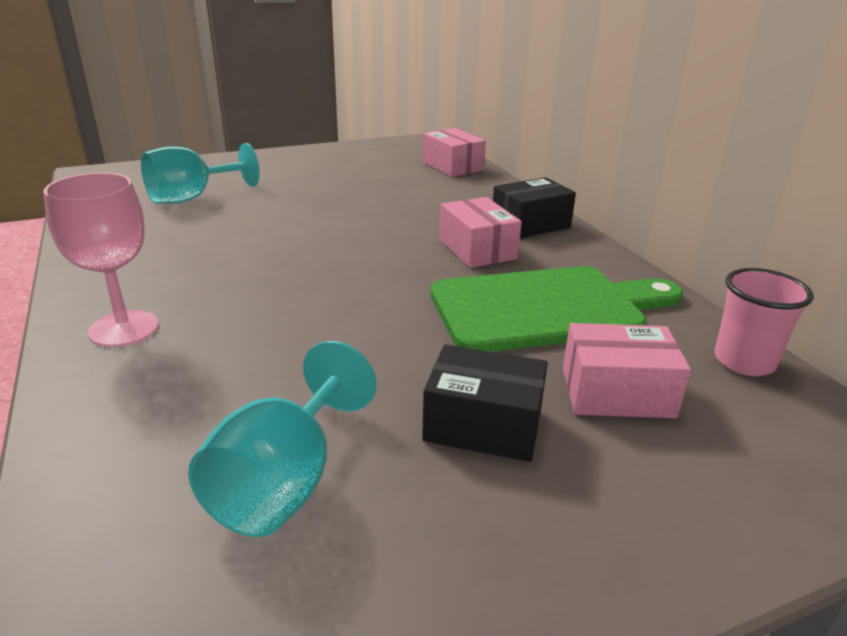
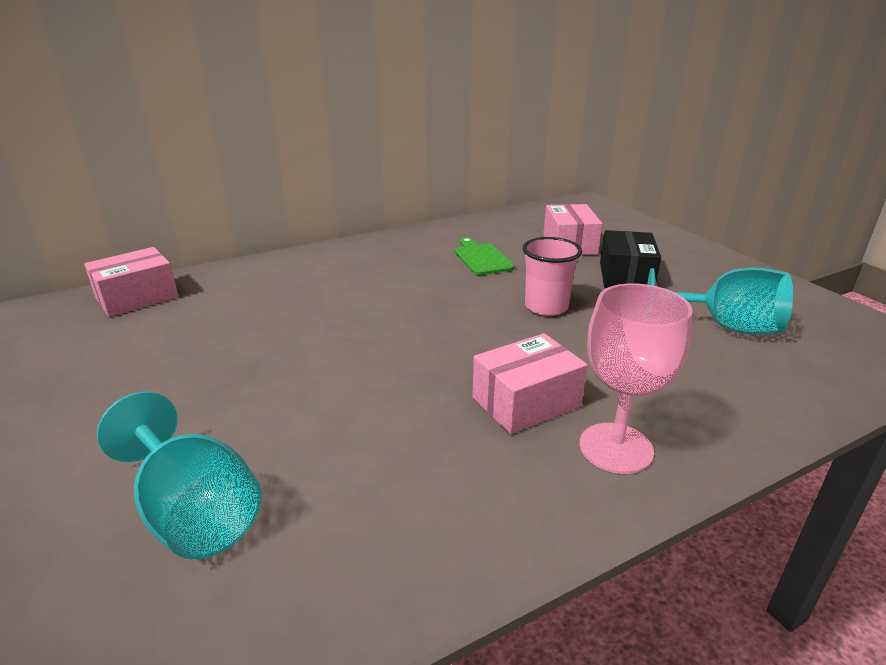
camera: 95 degrees left, 0 degrees up
(477, 249) = (386, 281): pink box -> pink box (526, 402)
(530, 224) = (328, 260): black box -> none
(545, 308) = (481, 258): green cutting board -> green cutting board, size x0.47
(744, 362) = (519, 216): pink cup -> pink cup (546, 307)

